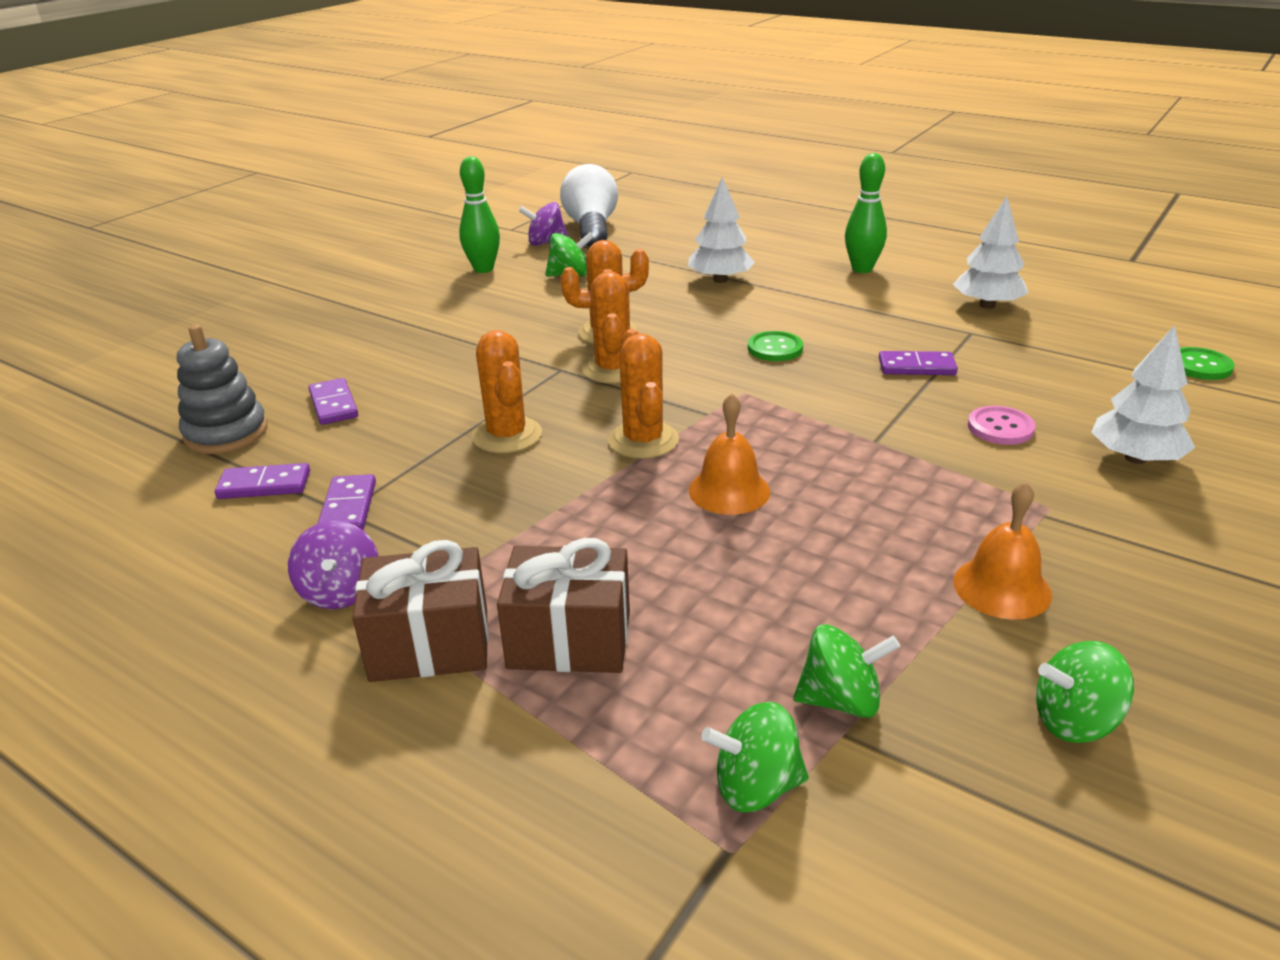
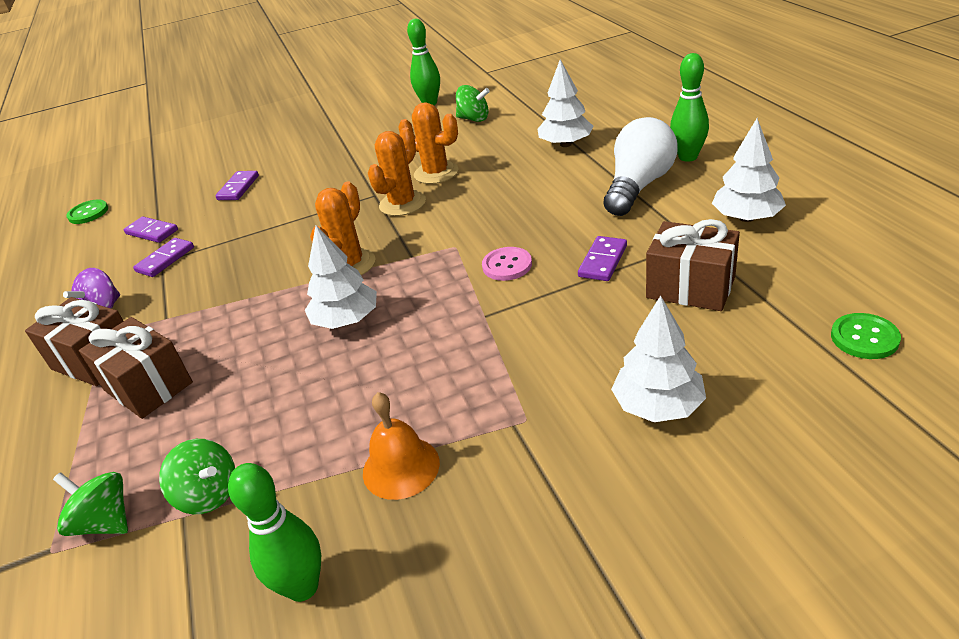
camera: 40 degrees right, 5 degrees up
(226, 433) = (175, 193): grey stacking toy -> none
(507, 435) = (288, 236): orange cactus -> none
(546, 243) = (493, 88): purple spinning top -> none
(591, 228) = (537, 80): white light bulb -> white light bulb (638, 186)
(729, 490) = (346, 320): orange bell -> white tree
(775, 348) = (523, 215): green button -> green button (88, 213)
(916, 367) = (603, 261): purple domino -> purple domino turned 75 degrees clockwise
(1000, 428) = (589, 337): pink button -> pink button (507, 265)
(1024, 367) = (690, 287): none -> brown gift
(1075, 721) = (303, 587): green spinning top -> green bowling pin

